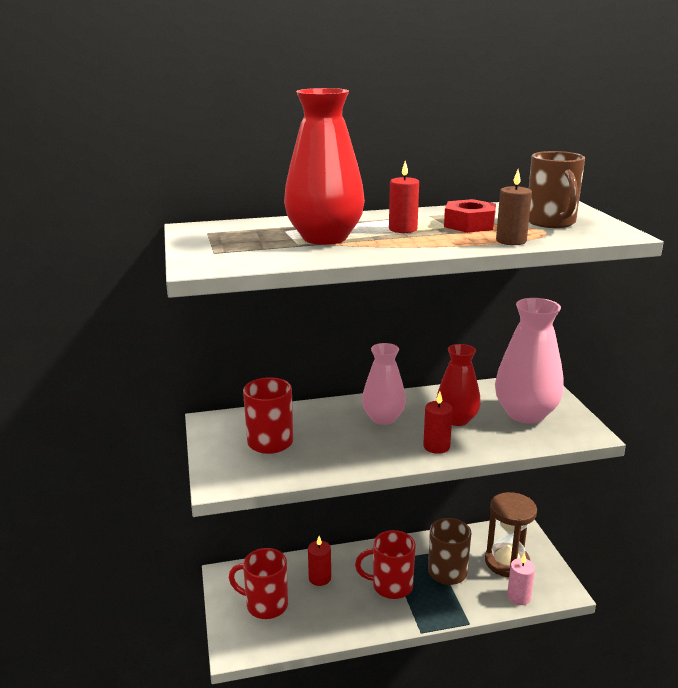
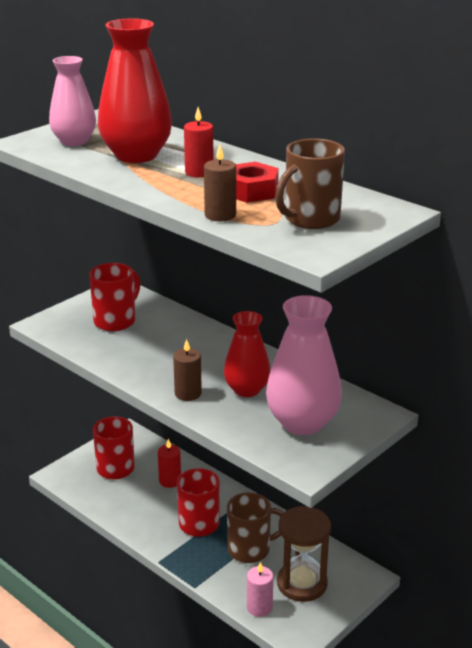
camera: 55 degrees right, 5 degrees up
(383, 418) = (206, 355): pink vase -> pink vase (74, 141)
(436, 446) = (188, 393): red candle -> brown candle

